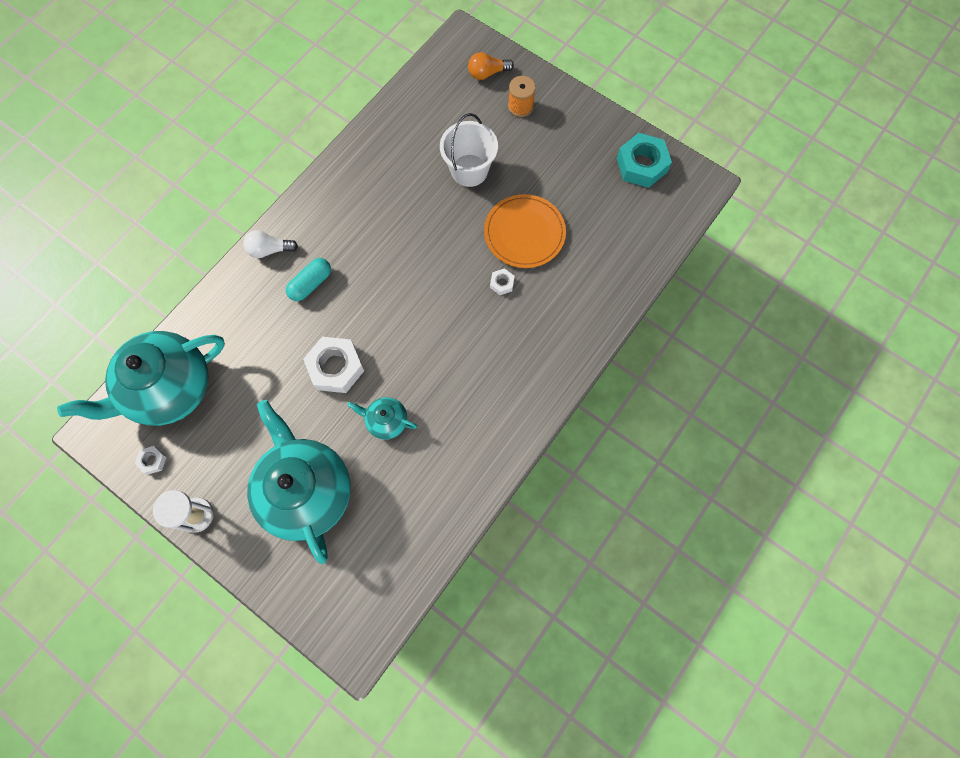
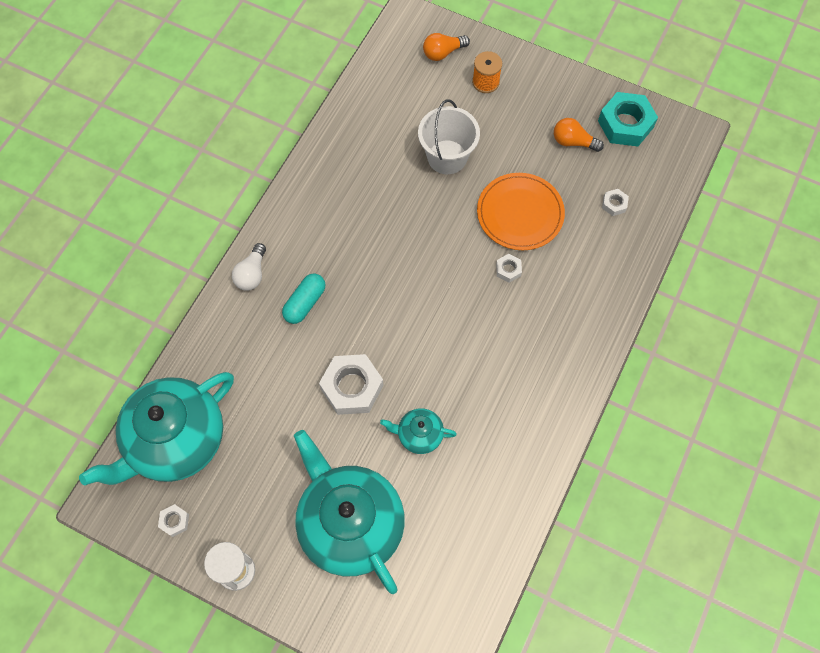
camera: 10 degrees left, 5 degrees down
(269, 250) = (252, 274): white light bulb -> white light bulb turned 60 degrees counterclockwise
(589, 174) = (573, 142): none -> orange light bulb
(614, 238) = (614, 204): none -> white nut

